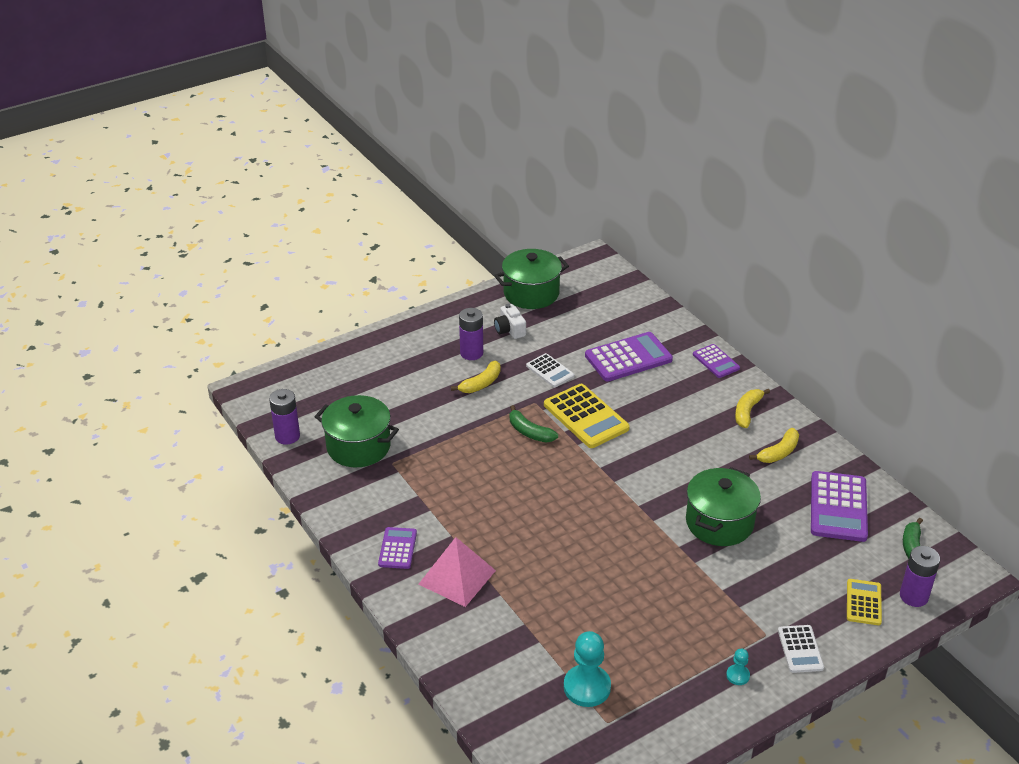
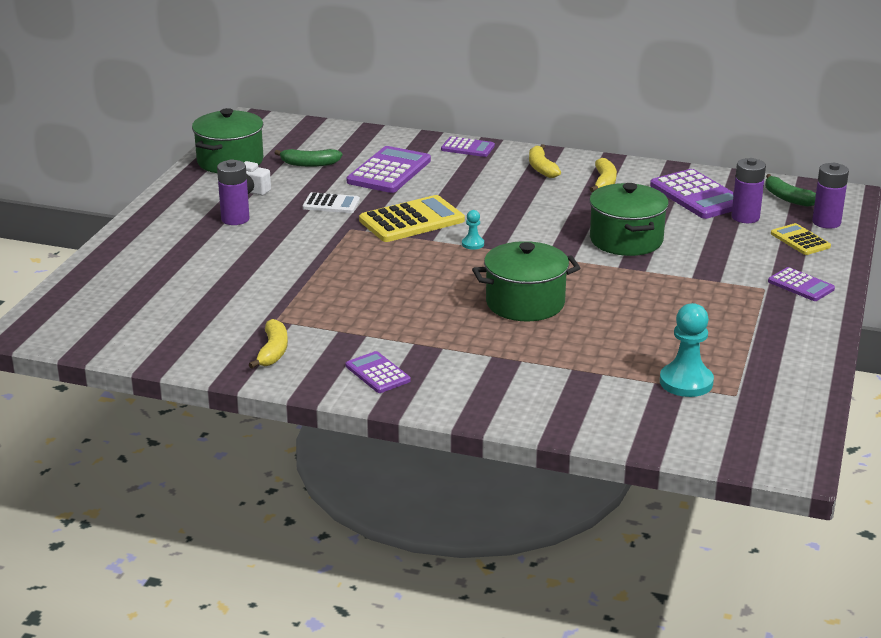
camera: 40 degrees left, 10 degrees down
(287, 436) = (132, 346): purple battery -> purple battery (745, 217)
(358, 446) = (223, 323): green pot -> green pot (525, 303)
(457, 577) = (464, 367): pink pyramid -> none
(481, 384) = (278, 235): yellow banana -> yellow banana (273, 351)
(529, 432) = (376, 249): green banana -> green banana (309, 164)
(586, 417) = (412, 220): yellow calculator -> yellow calculator turned 45 degrees counterclockwise
(738, 675) = (783, 320): turquoise pawn -> turquoise pawn (473, 244)
(800, 649) = (801, 285): white calculator -> purple calculator

